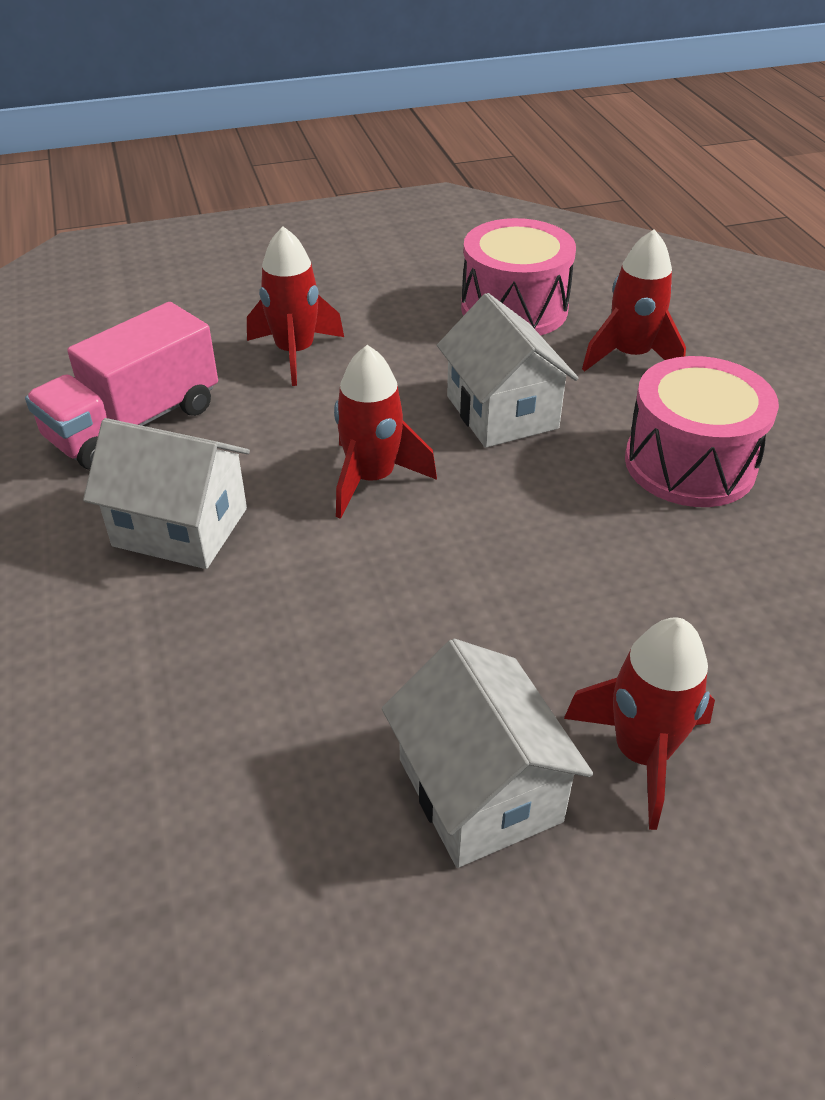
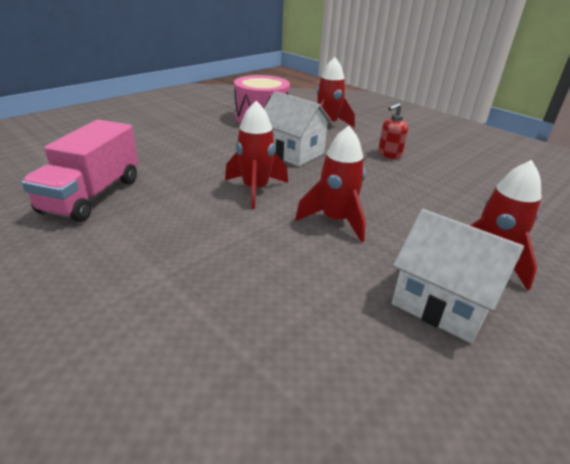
camera: 30 degrees left, 10 degrees down
(180, 527) = (164, 235): white house -> none
(295, 353) = (166, 149): red rocket -> red rocket (335, 220)
(690, 463) = (389, 154): pink drum -> red soap dispenser

